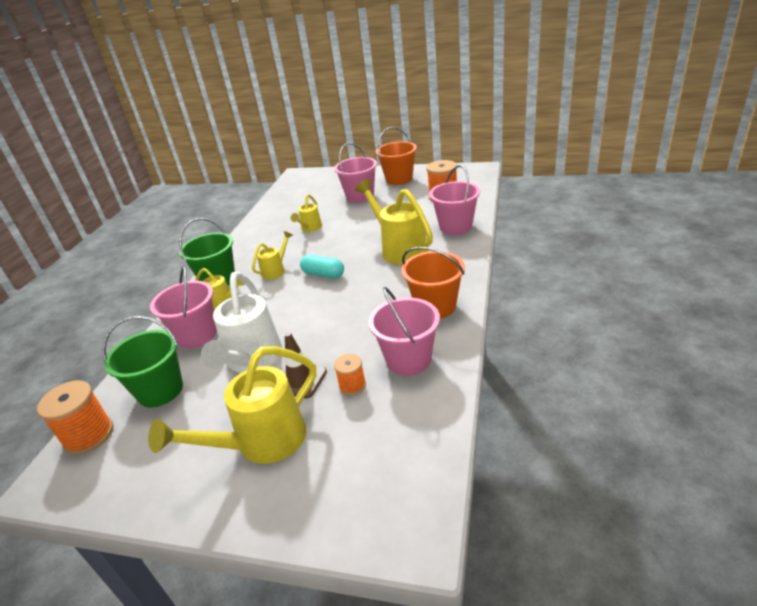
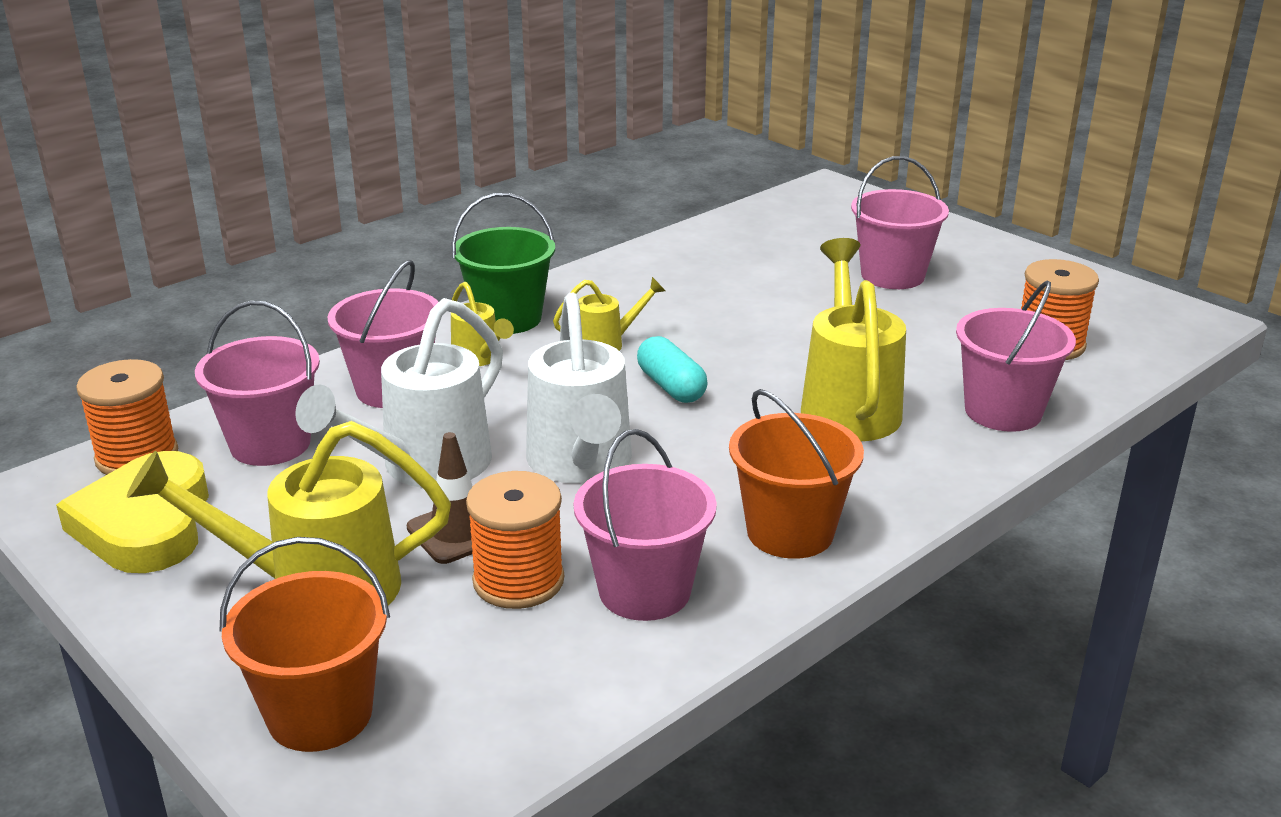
camera: 30 degrees right, 5 degrees down
(132, 465) = (145, 523): none -> yellow heart
(160, 390) = (270, 444): green bucket -> pink bucket
(310, 228) = (739, 297): yellow watering can -> none
(322, 323) = (581, 464): none -> white watering can
(352, 385) = (518, 581): orange spool -> orange spool, size x1.72
(399, 179) = (1005, 273): orange bucket -> orange bucket (320, 714)

